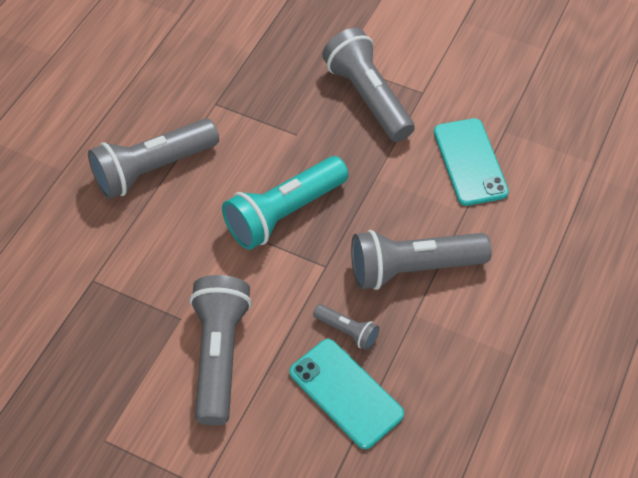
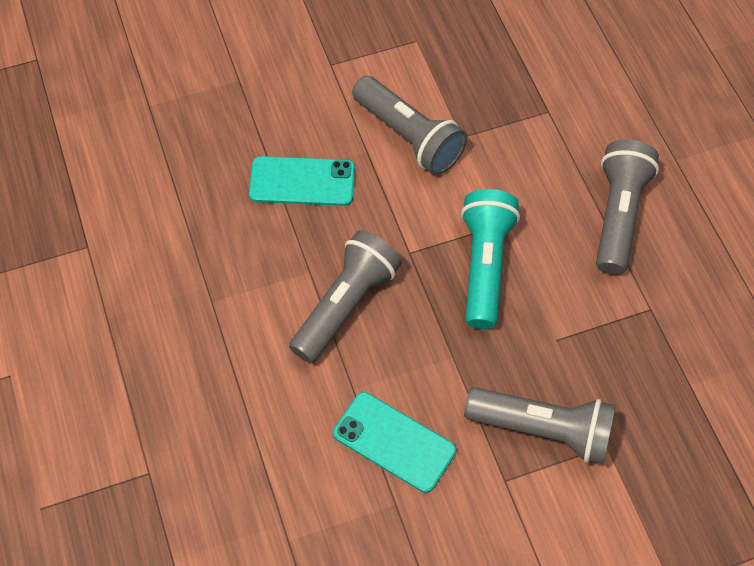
camera: 135 degrees right, 5 degrees up
(347, 331) = (344, 221): grey flashlight -> none

